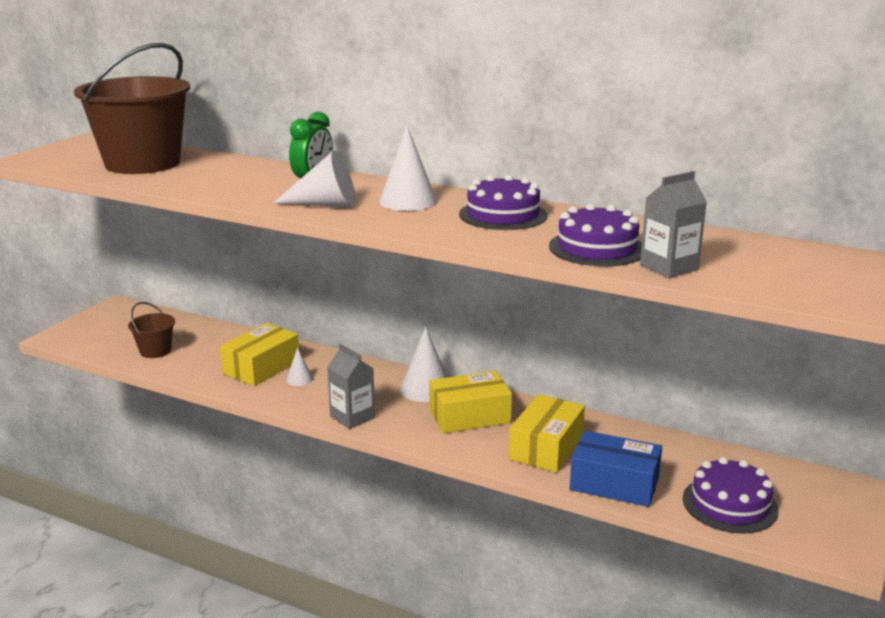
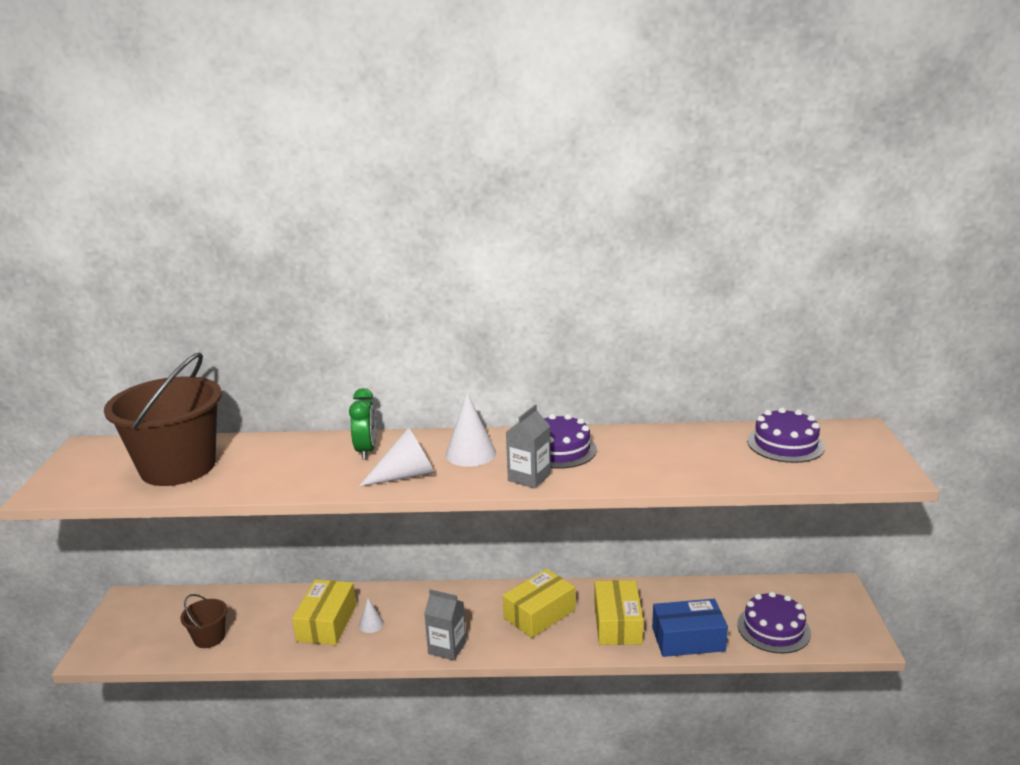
camera: 25 degrees left, 0 degrees up
(426, 389) = (485, 599): white cone -> none
(597, 248) = (661, 467): purple cake -> purple cake (785, 444)
(669, 267) = (726, 473): grey carton -> grey carton (529, 477)

